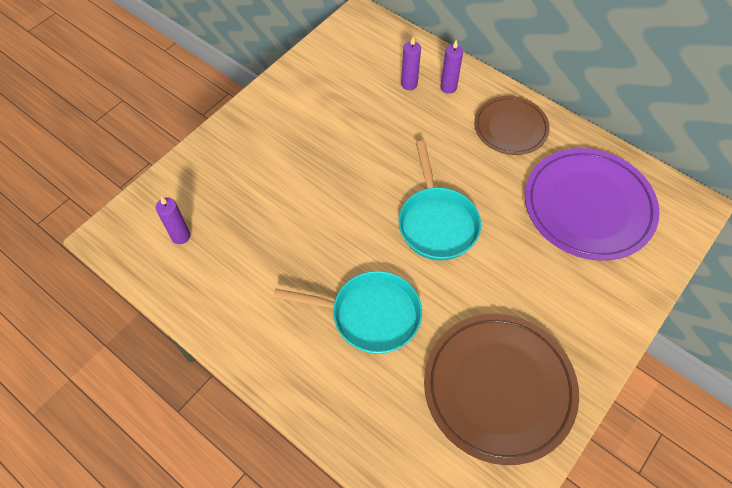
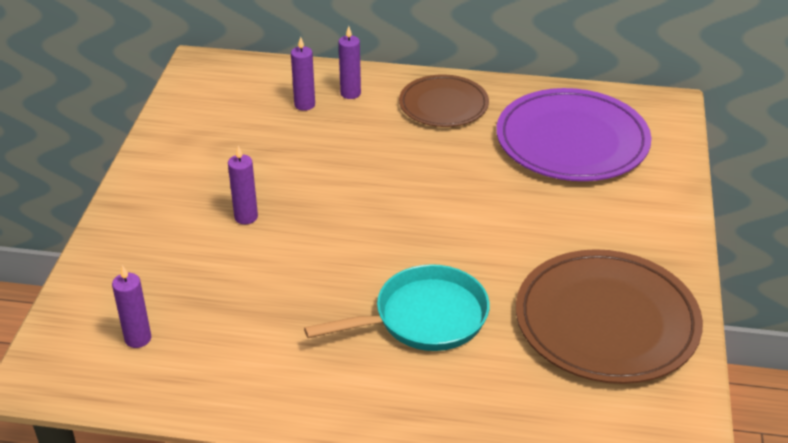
camera: 30 degrees left, 20 degrees down
(307, 167) = (246, 217): none -> purple candle
(436, 223) = (431, 211): turquoise pan -> none

